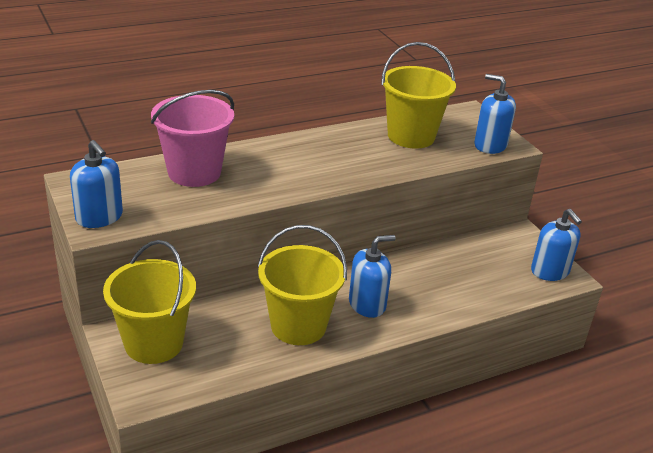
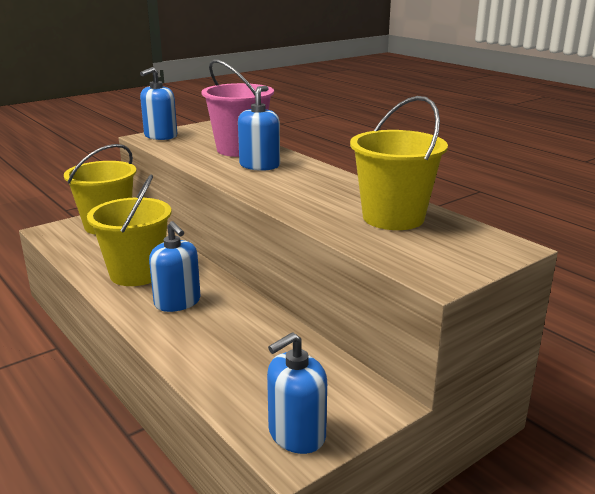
camera: 80 degrees right, 10 degrees down
(490, 145) = (421, 263): blue soap dispenser -> blue soap dispenser (259, 165)

